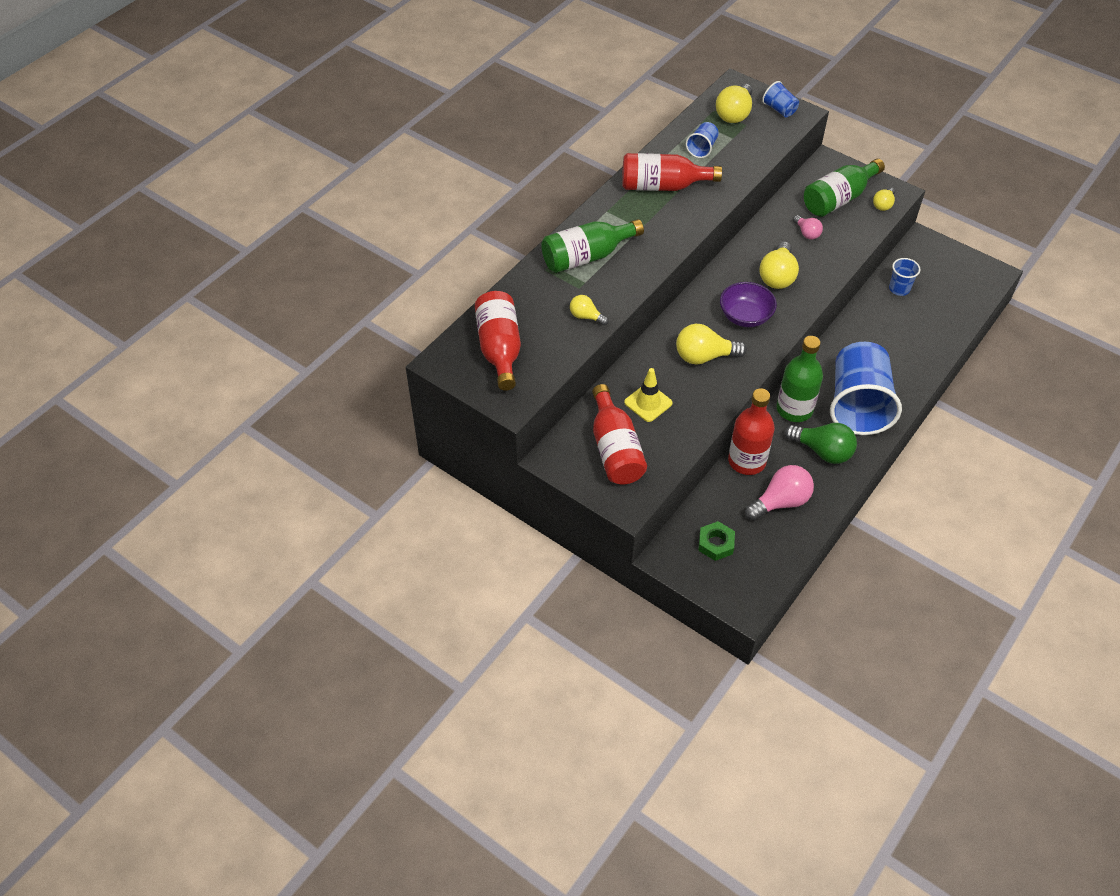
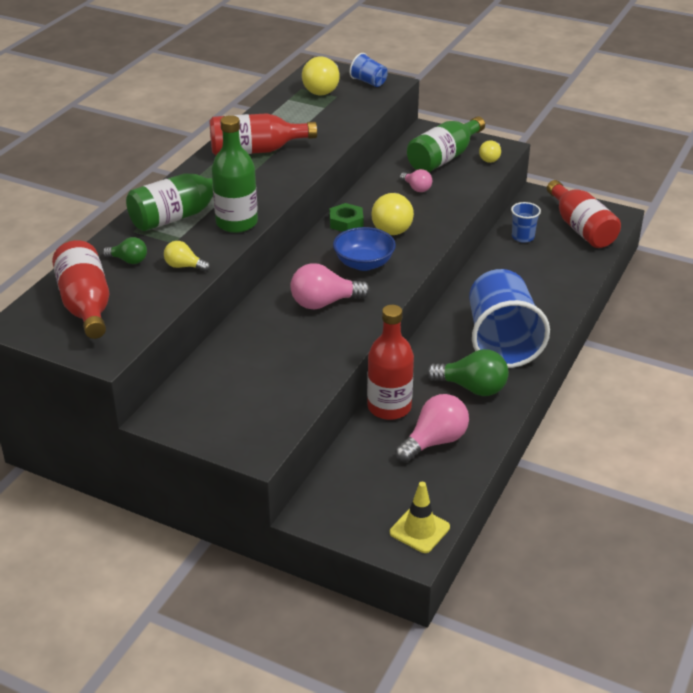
camera: 10 degrees left, 15 degrees down
(538, 303) = (128, 260): none -> green light bulb
(615, 449) = (234, 399): red bottle -> red bottle (581, 228)
(648, 403) = (267, 351): yellow traffic cone -> yellow traffic cone (419, 530)
(702, 148) = (293, 118): blue cup -> none
(704, 356) = (324, 303): yellow light bulb -> pink light bulb
(716, 544) = (367, 492): green nut -> green nut (346, 222)
(745, 316) = (364, 263): purple bowl -> blue bowl
(794, 409) = (433, 353): green bottle -> green bottle (236, 223)

